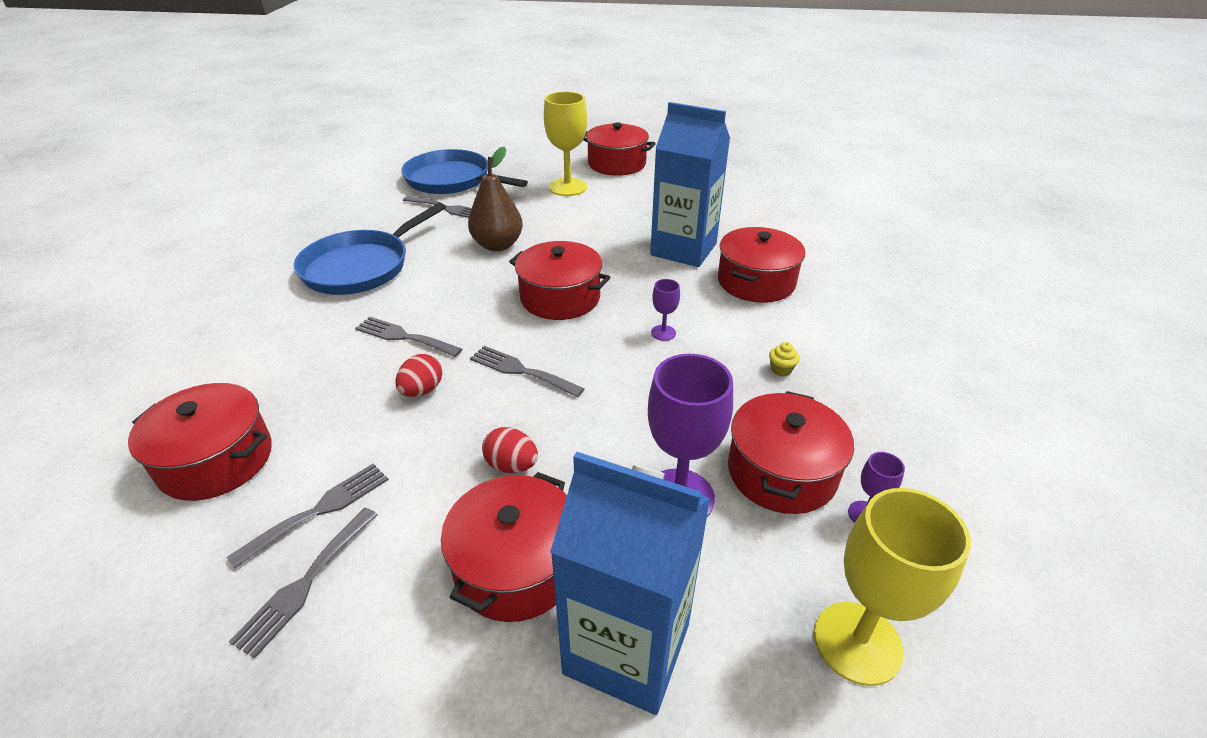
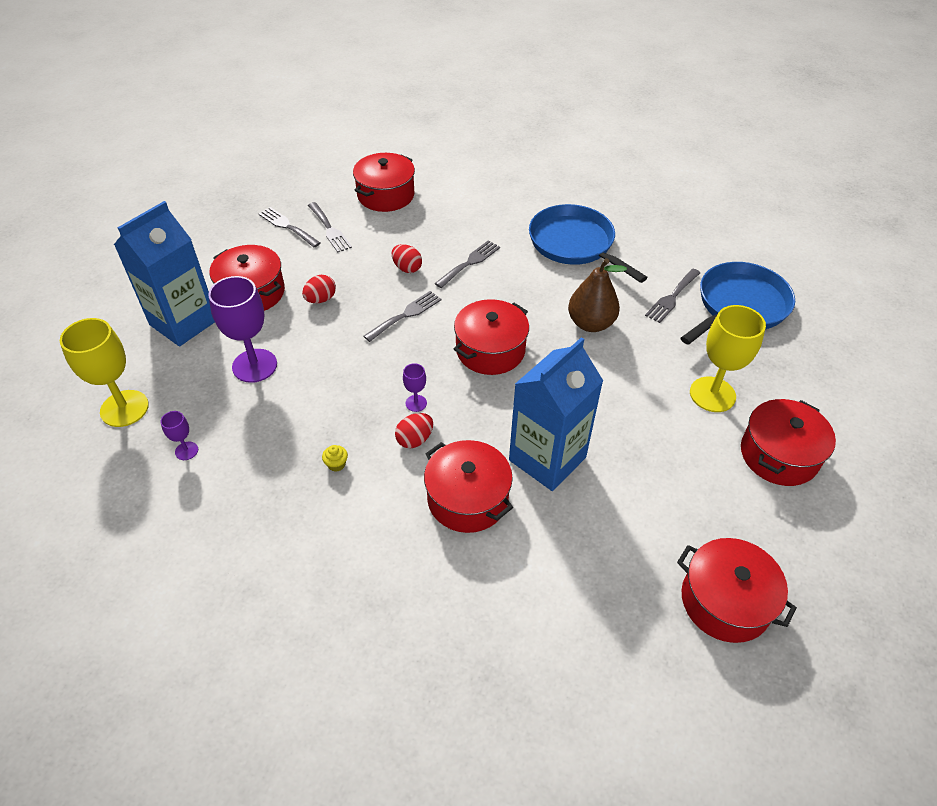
camera: 105 degrees right, 10 degrees up
(712, 324) = (415, 439): none -> red egg
(782, 472) = (242, 422): red pot -> red pot (725, 601)

